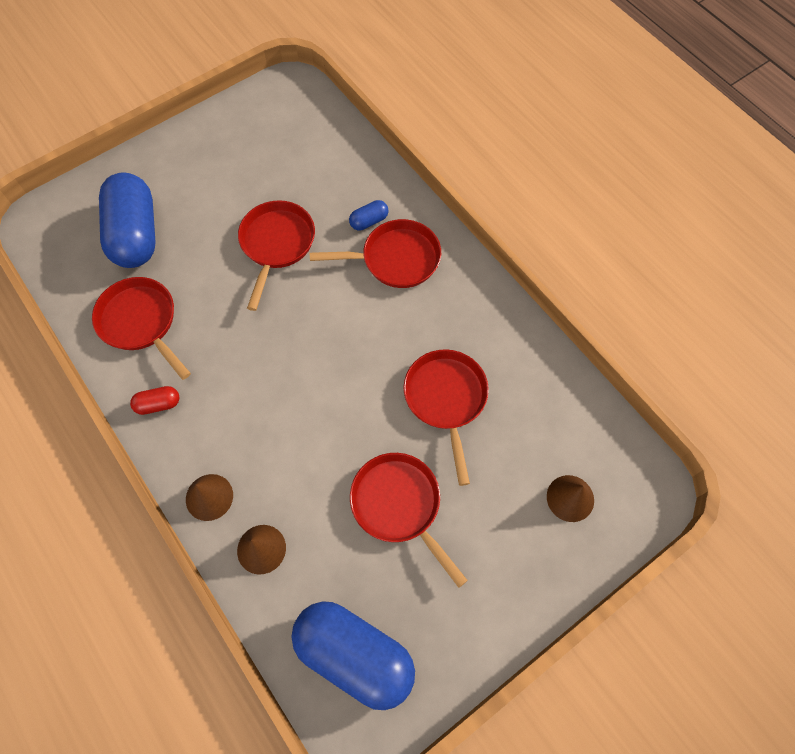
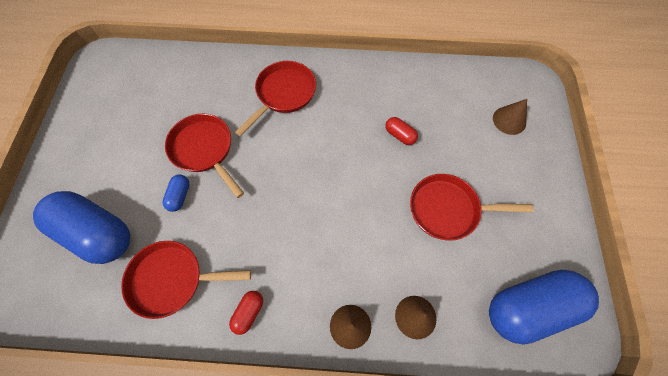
camera: 50 degrees left, 0 degrees up
(369, 221) = (243, 89): blue capsule -> blue capsule (179, 196)
(446, 399) = (400, 135): red pan -> red capsule

